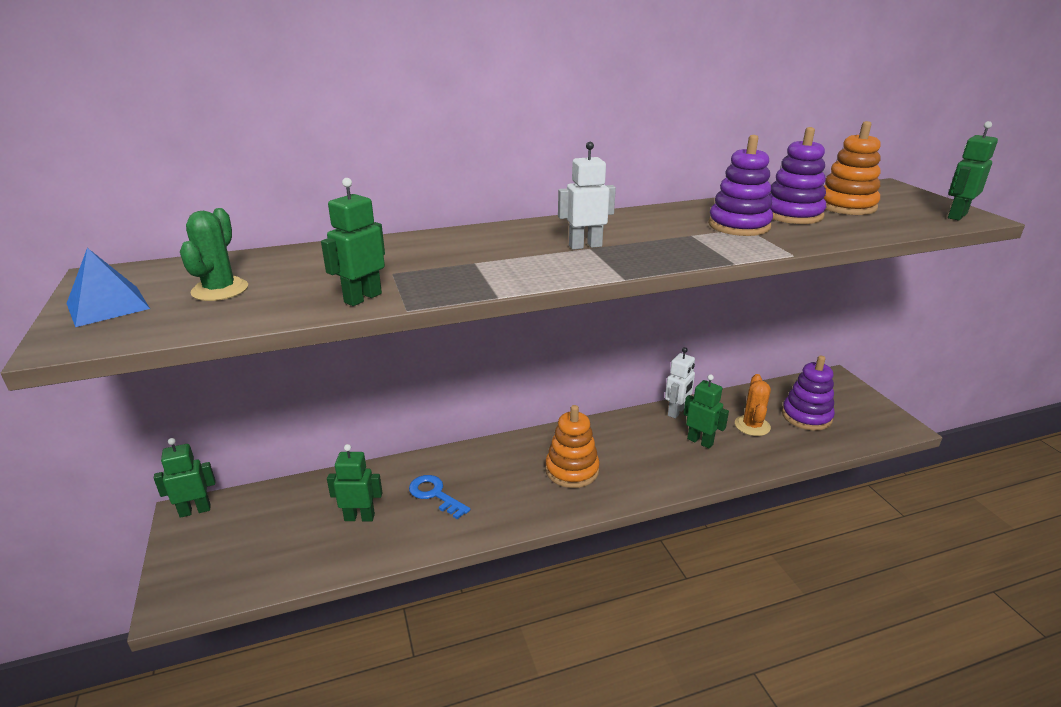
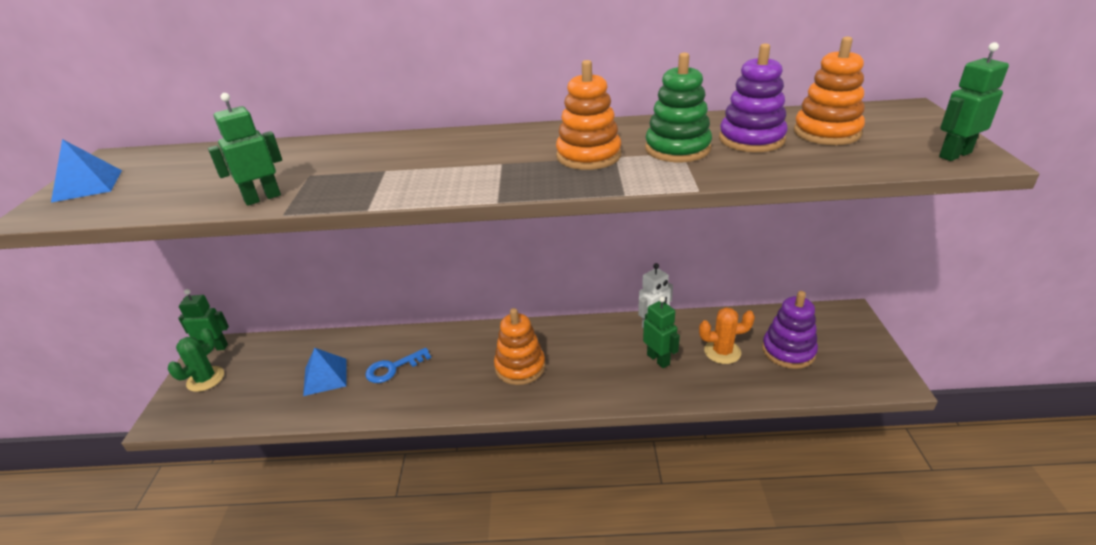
camera: 20 degrees right, 5 degrees up
(220, 290) = (172, 179): green cactus -> green cactus (205, 379)
(359, 517) = (325, 377): green robot -> blue pyramid
(435, 495) = (393, 368): blue key -> blue key turned 90 degrees counterclockwise
(585, 246) = (500, 160): white robot -> none
(666, 236) = (588, 156): none -> orange stacking toy
(739, 226) = (677, 149): purple stacking toy -> green stacking toy
(752, 426) = (722, 352): orange cactus -> orange cactus turned 60 degrees clockwise

